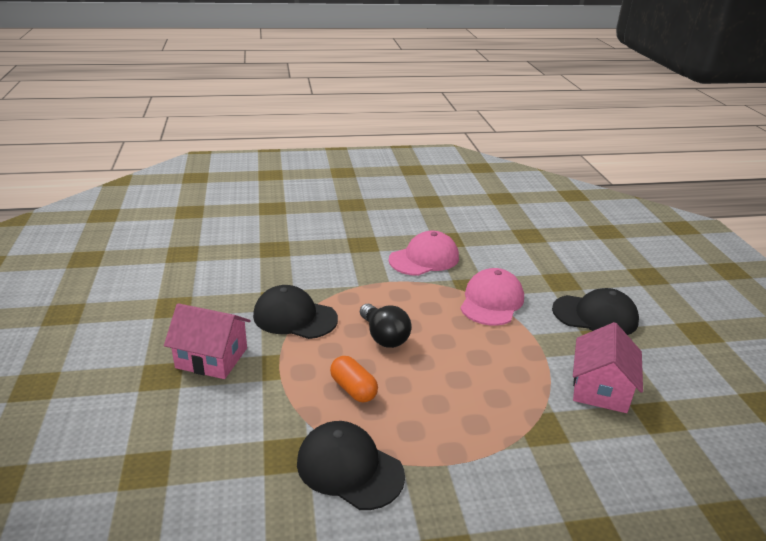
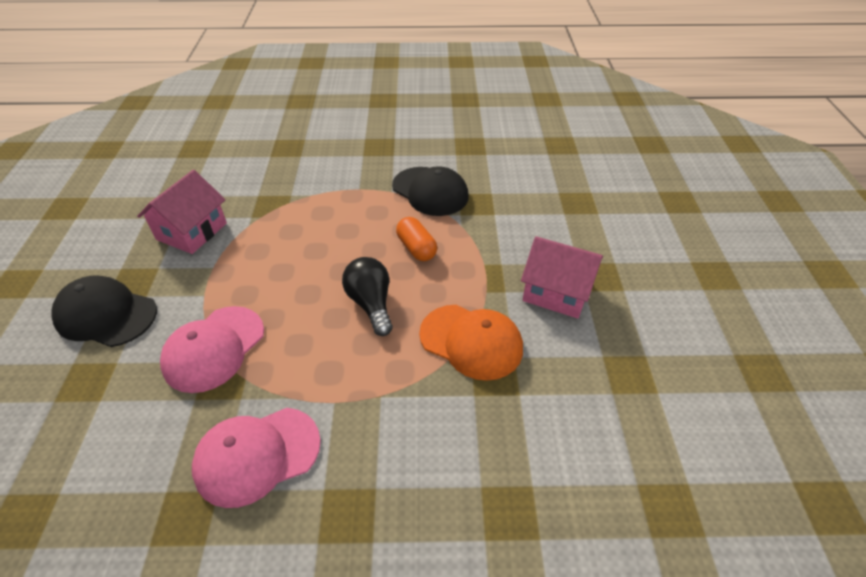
camera: 170 degrees left, 15 degrees up
(294, 317) = (471, 341): black cap -> orange cap

